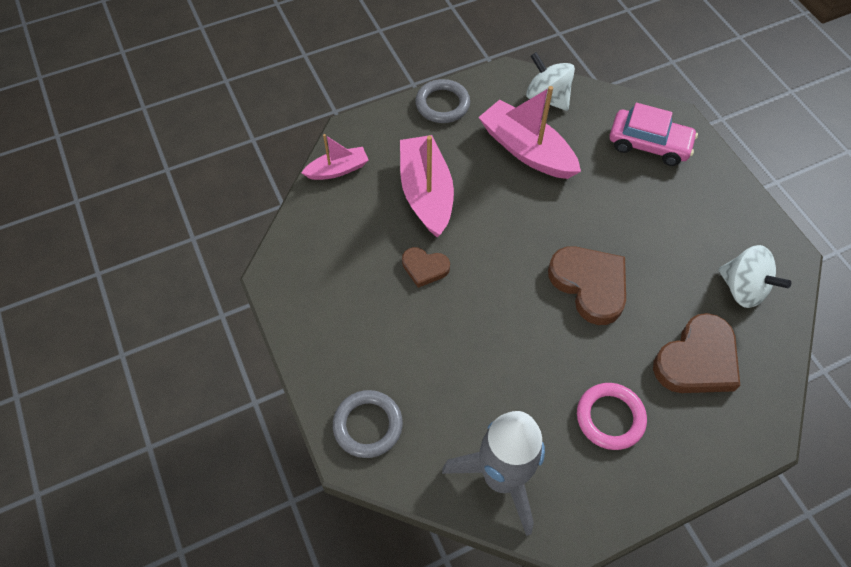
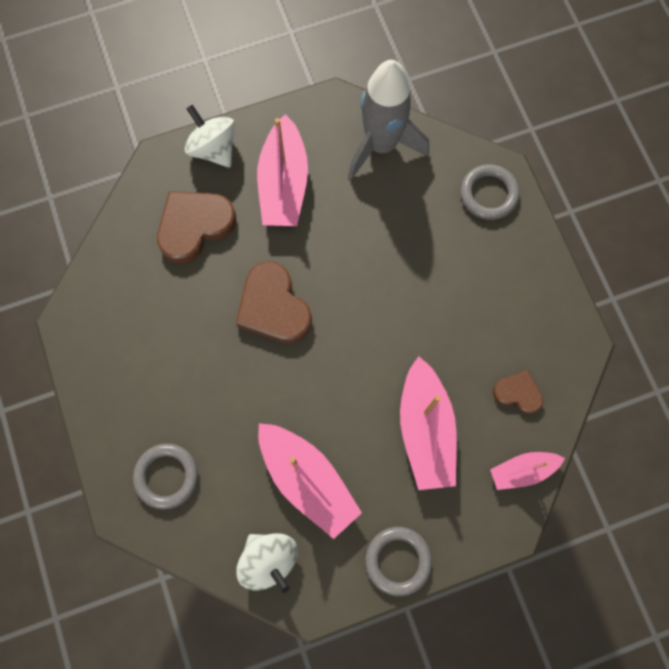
camera: 175 degrees left, 15 degrees up
(424, 268) = (432, 339): brown heart -> brown heart (518, 393)
(610, 418) = (283, 184): pink ring -> pink boat
(649, 144) = (166, 476): pink car -> grey ring
(743, 289) = (128, 291): white spinning top -> white spinning top (213, 149)

